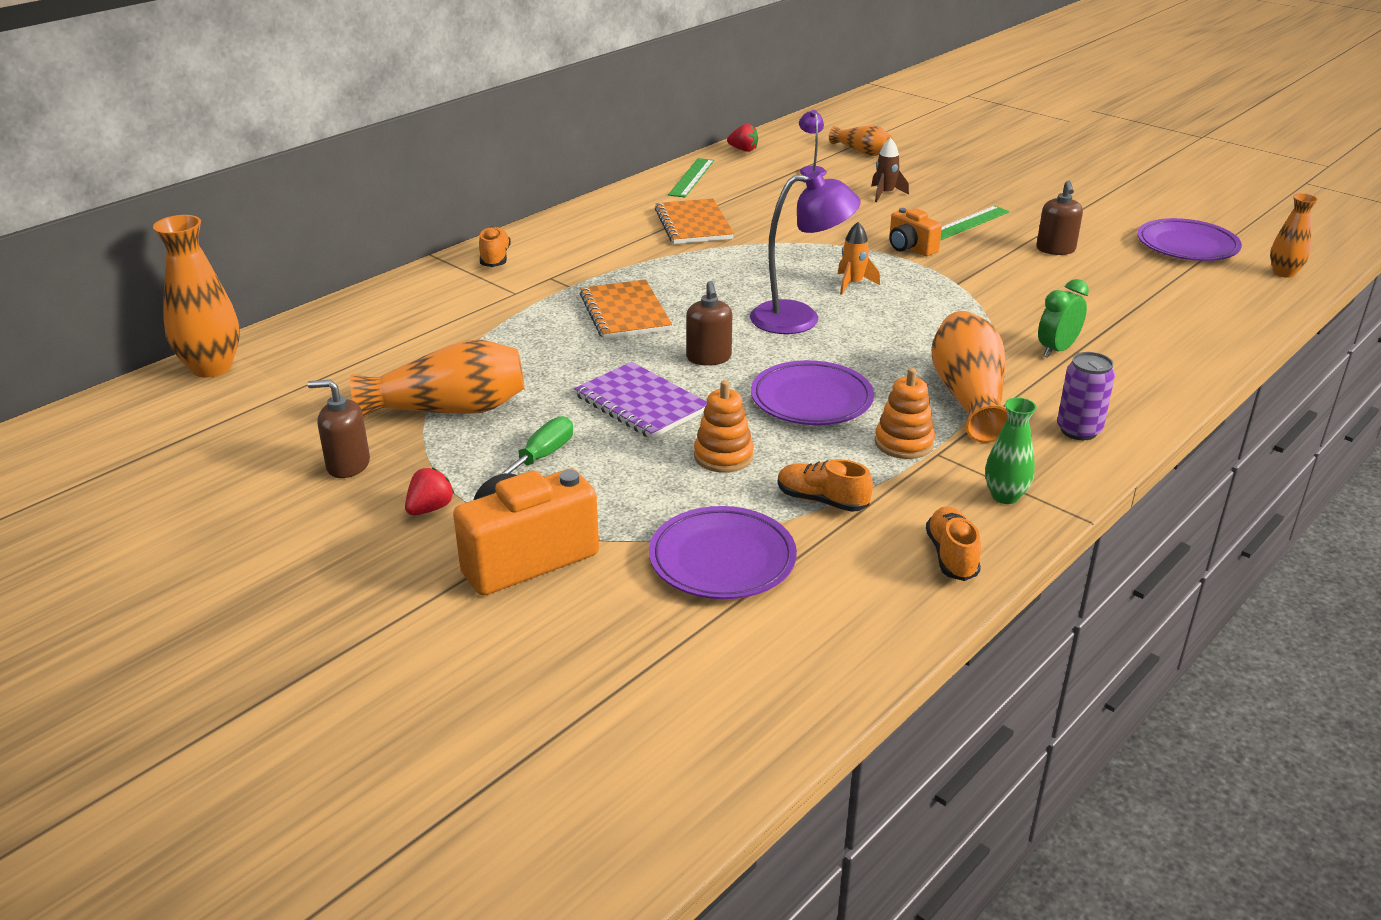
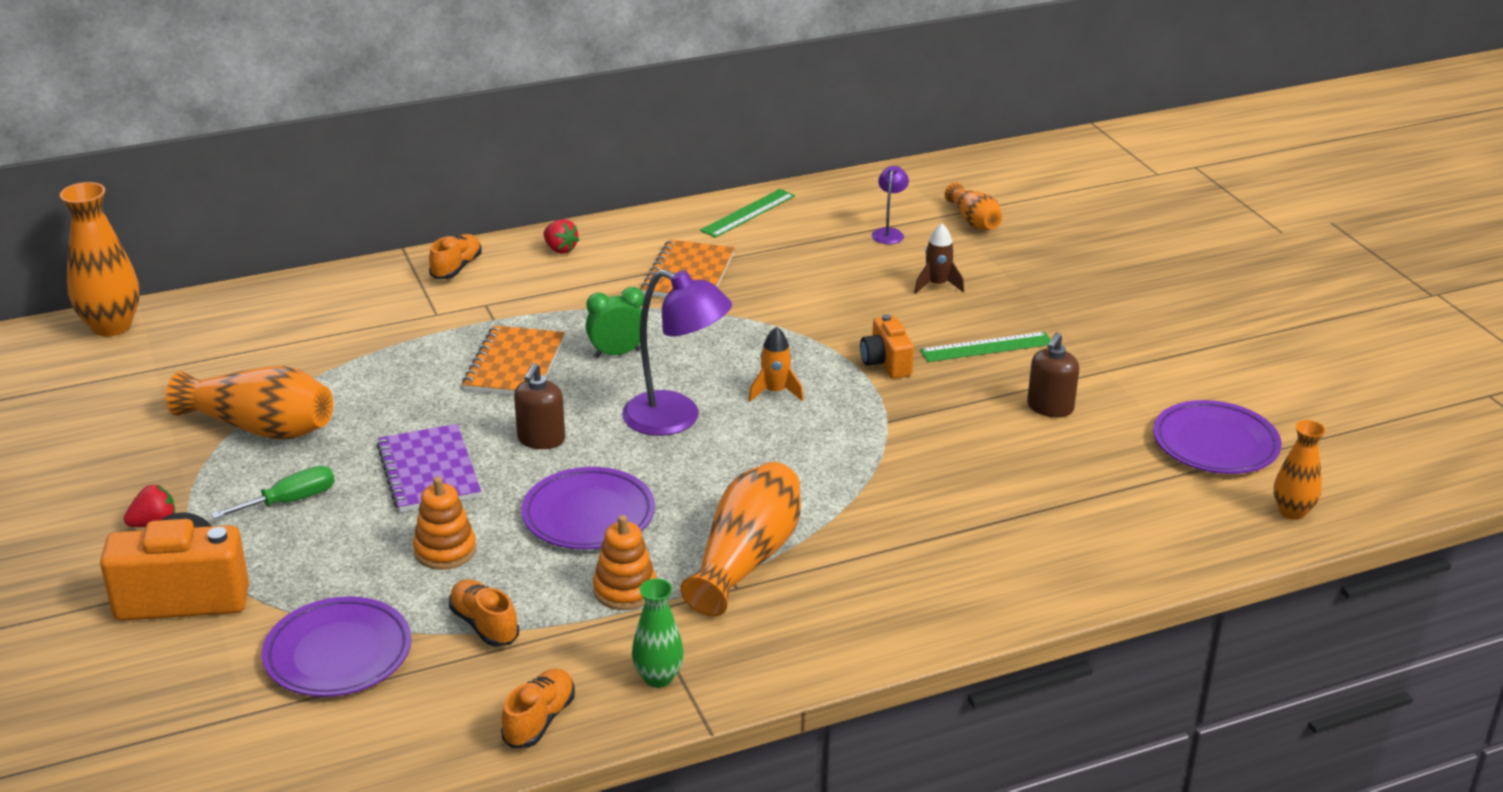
camera: 25 degrees right, 0 degrees up
(348, 465) = (130, 460): brown soap dispenser -> none
(743, 150) = (842, 188): red strawberry -> red strawberry (560, 249)
(1057, 350) = (902, 533): green clock -> green clock (617, 353)
(1078, 430) = (815, 631): purple can -> none

